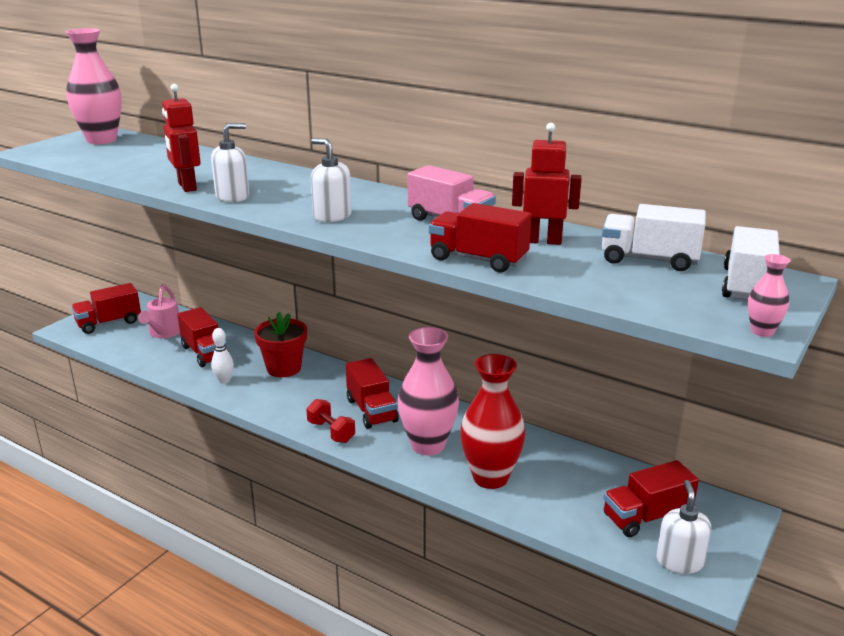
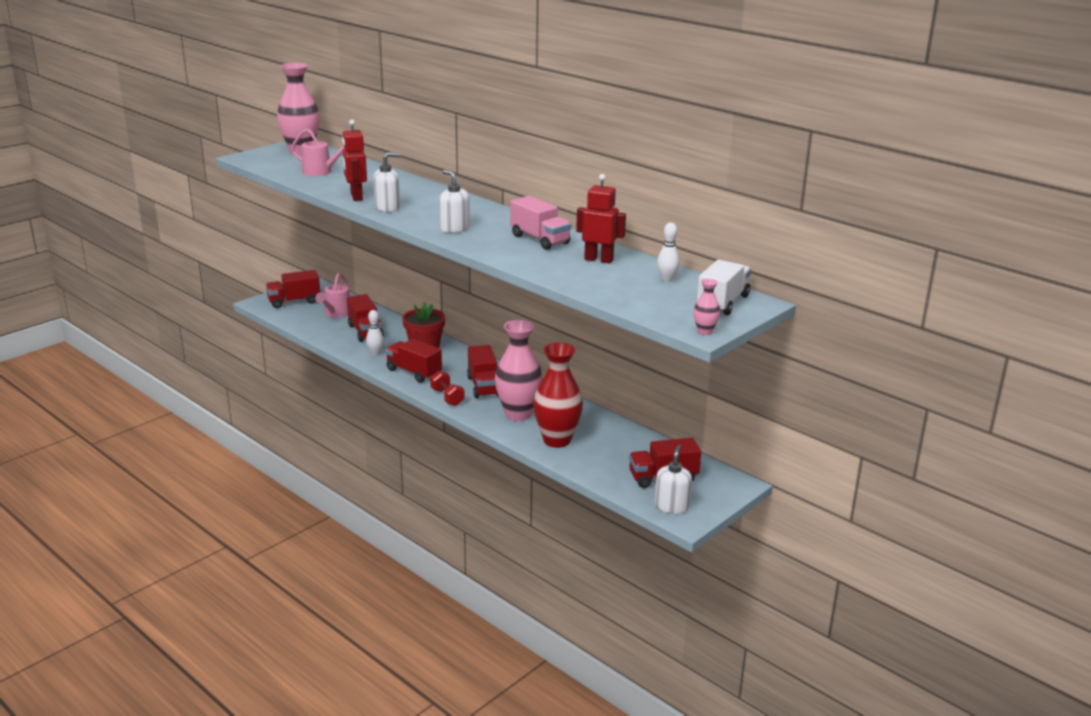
camera: 10 degrees right, 0 degrees up
(132, 161) = (321, 172): none -> pink watering can
(478, 259) = (543, 268): red truck -> red truck (414, 372)
(649, 260) = (667, 279): white truck -> white bowling pin

